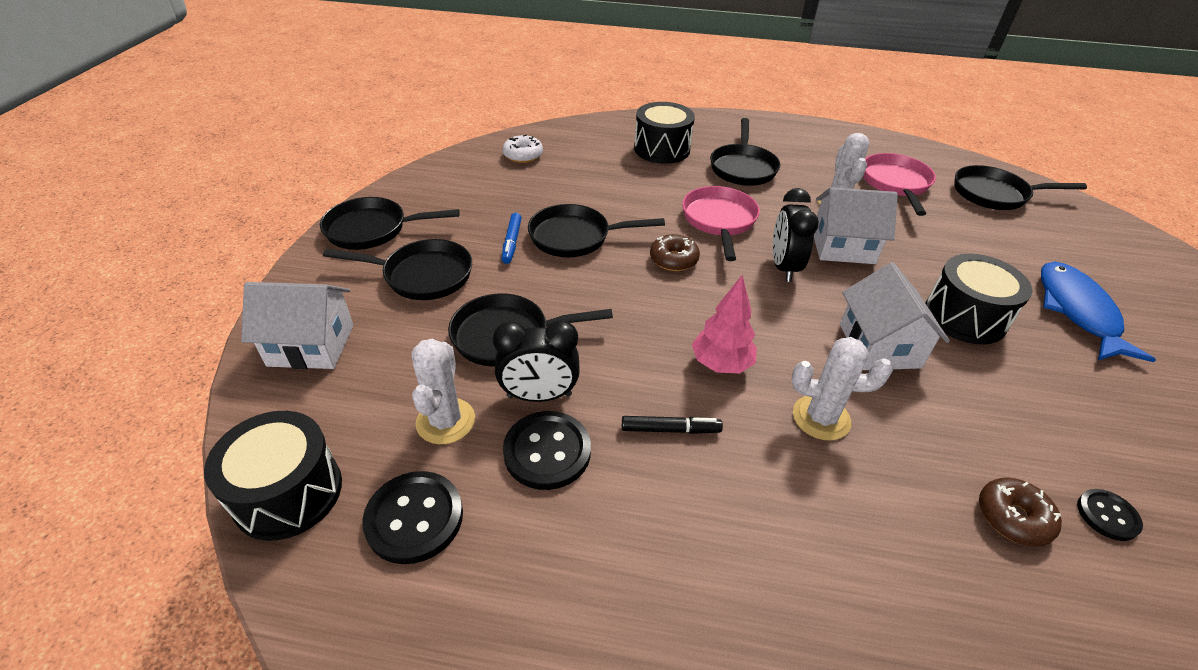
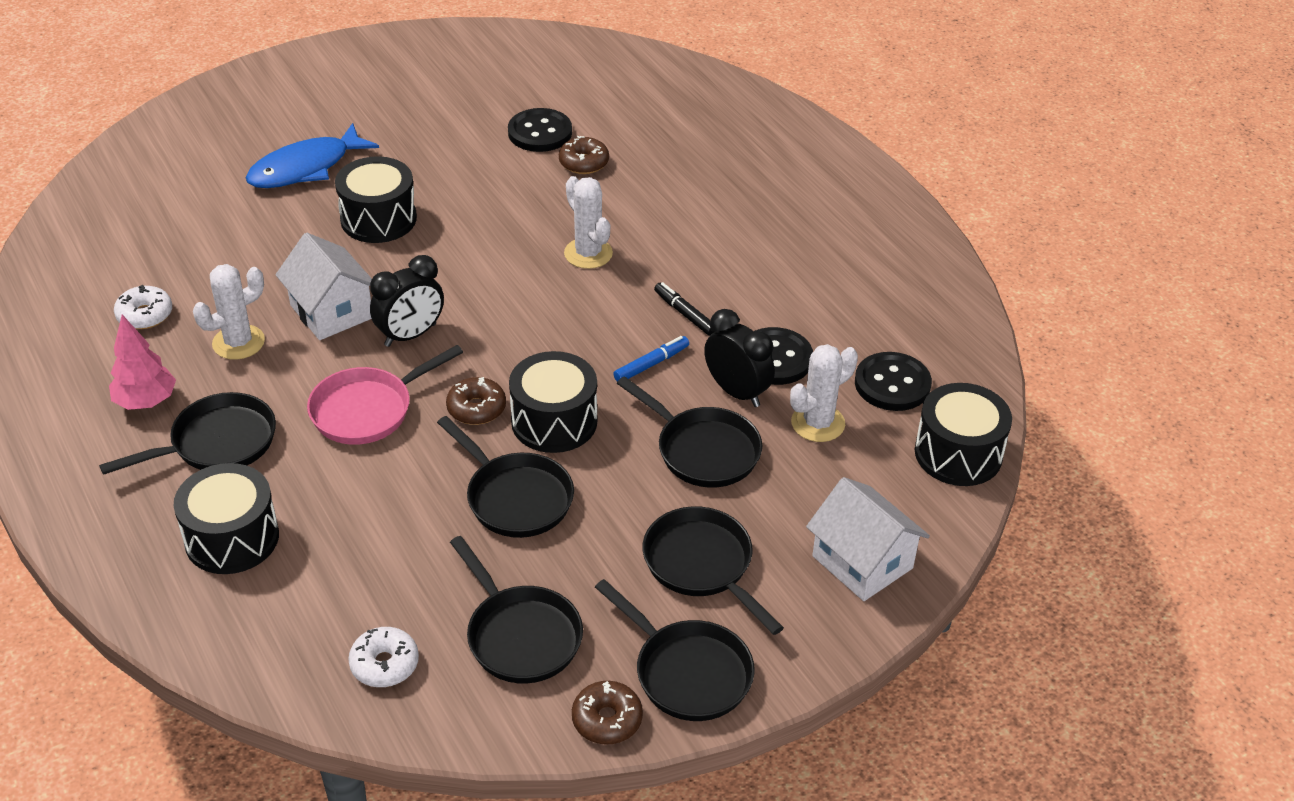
camera: 130 degrees left, 0 degrees up
(393, 193) = (607, 719): none -> brown donut
(511, 242) = (578, 539): blue marker -> blue marker (651, 364)
(622, 284) = (554, 421): none -> black drum
(721, 364) = (589, 319): pink tree -> pink tree (146, 402)
(879, 346) = (470, 250): white house -> none
(895, 184) = (145, 315): pink pan -> white donut
(994, 194) = (106, 245): black pan -> black pan (520, 636)
(1107, 515) = (540, 132): black button -> black button, size x1.71

